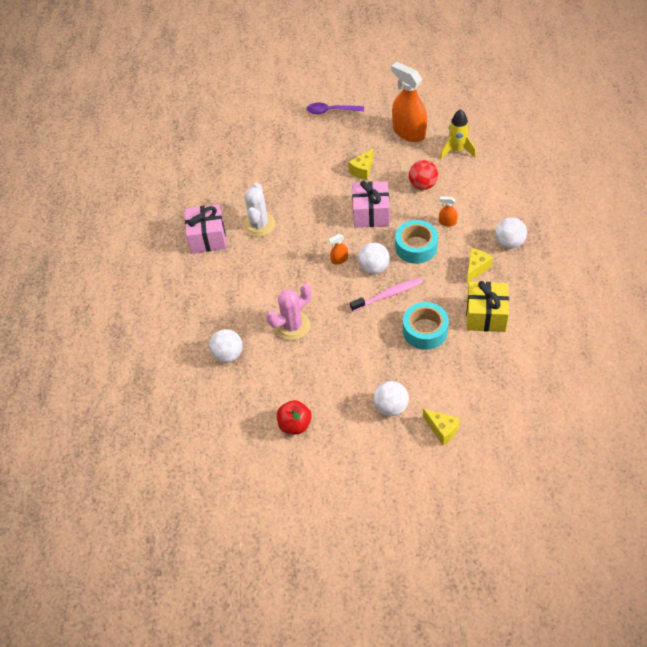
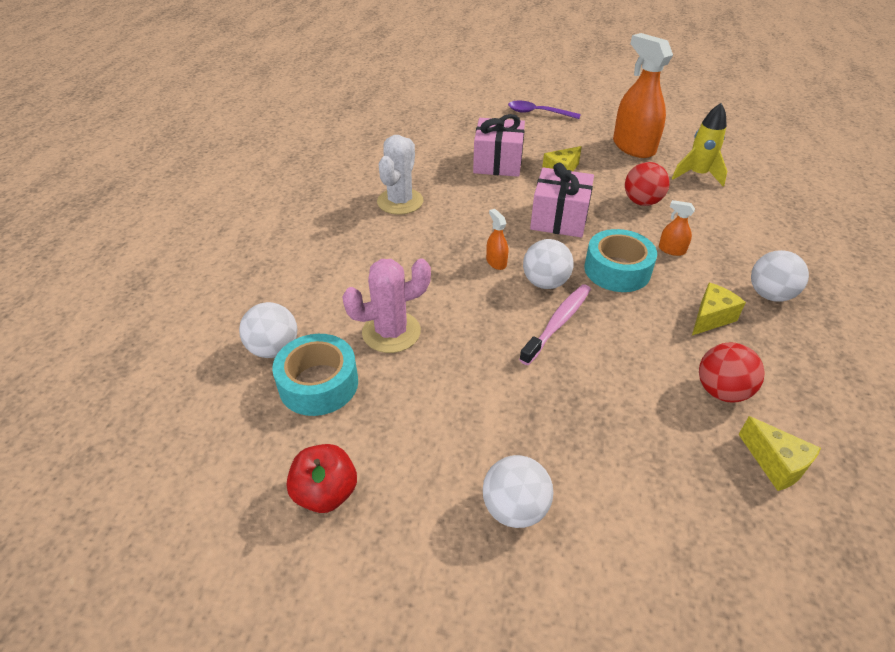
camera: 10 degrees right, 10 degrees down
(207, 238) = (325, 202): pink gift -> pink gift (497, 163)
(339, 259) = (496, 262): orange spray bottle -> orange spray bottle turned 75 degrees clockwise
(388, 295) = (558, 323): pink toothbrush -> pink toothbrush turned 45 degrees counterclockwise
(425, 330) = (608, 390): turquoise tape -> turquoise tape (318, 384)
(442, 430) = (607, 586): yellow cheese -> yellow cheese (775, 464)
(486, 315) = (721, 391): yellow gift -> red ball

